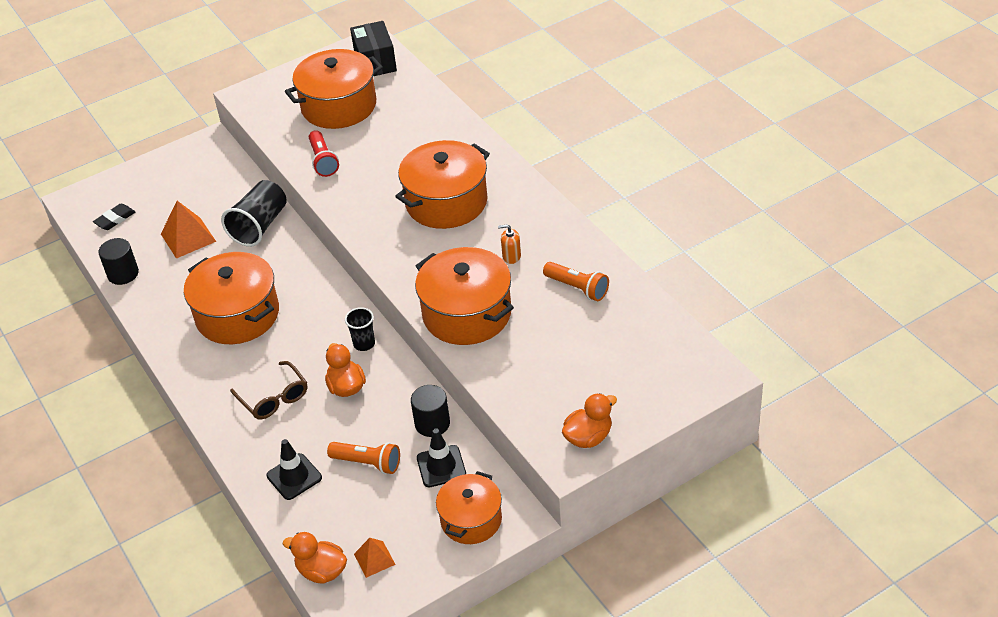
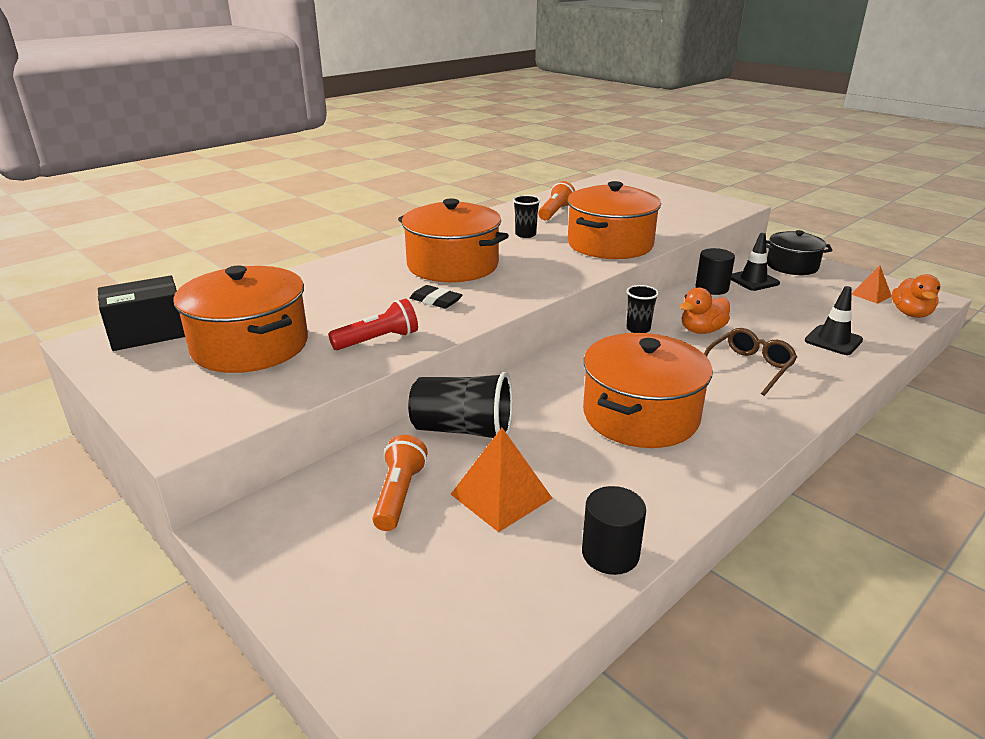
camera: 105 degrees left, 15 degrees down
(115, 219) = (468, 610): black eraser -> black eraser (436, 301)
(367, 463) = (781, 309): orange flashlight -> orange flashlight (399, 495)
(471, 520) = (792, 266): orange pot -> black pot
(511, 256) = (525, 235): orange soap dispenser -> black cup
(588, 437) = (708, 202): orange duck -> none

